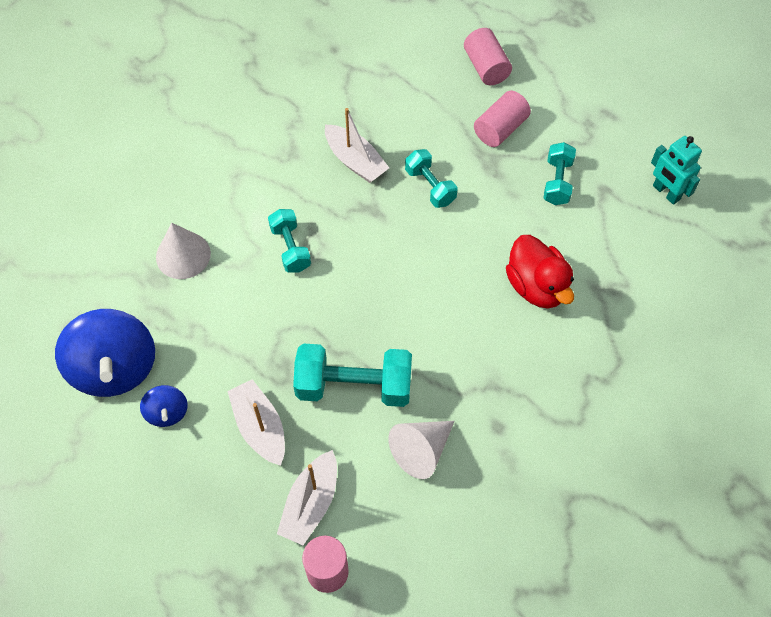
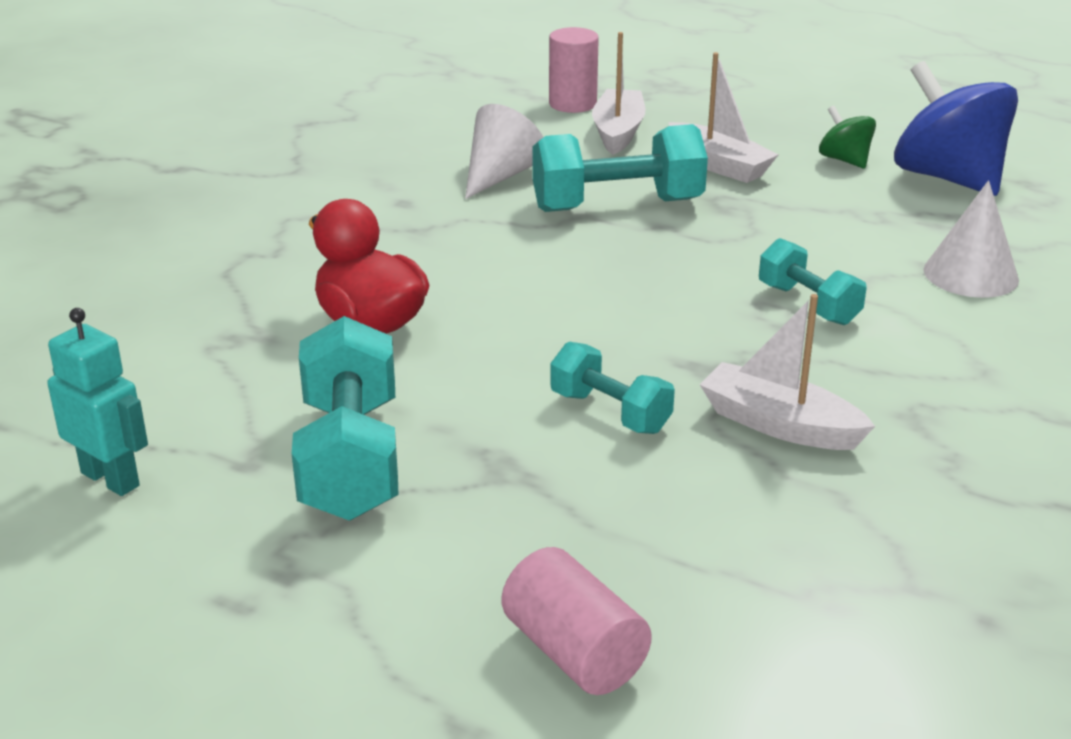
camera: 165 degrees right, 30 degrees down
(167, 412) = (844, 160): blue spinning top -> green spinning top
(500, 129) = (497, 527): pink cylinder -> none
(557, 182) = (350, 459): turquoise dumbbell -> turquoise dumbbell, size x1.70

